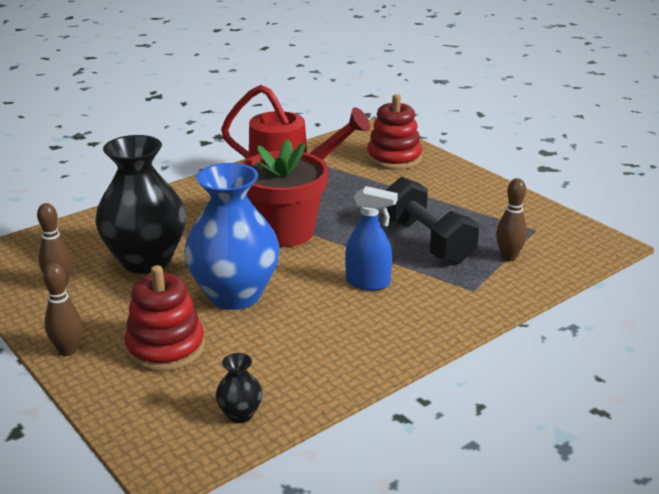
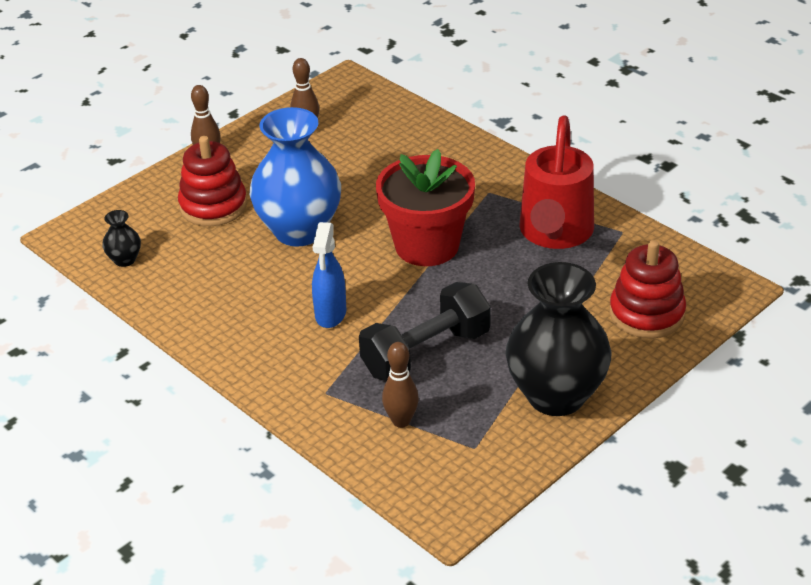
camera: 85 degrees right, 10 degrees up
(146, 260) = (354, 168): black vase -> black vase (556, 395)

